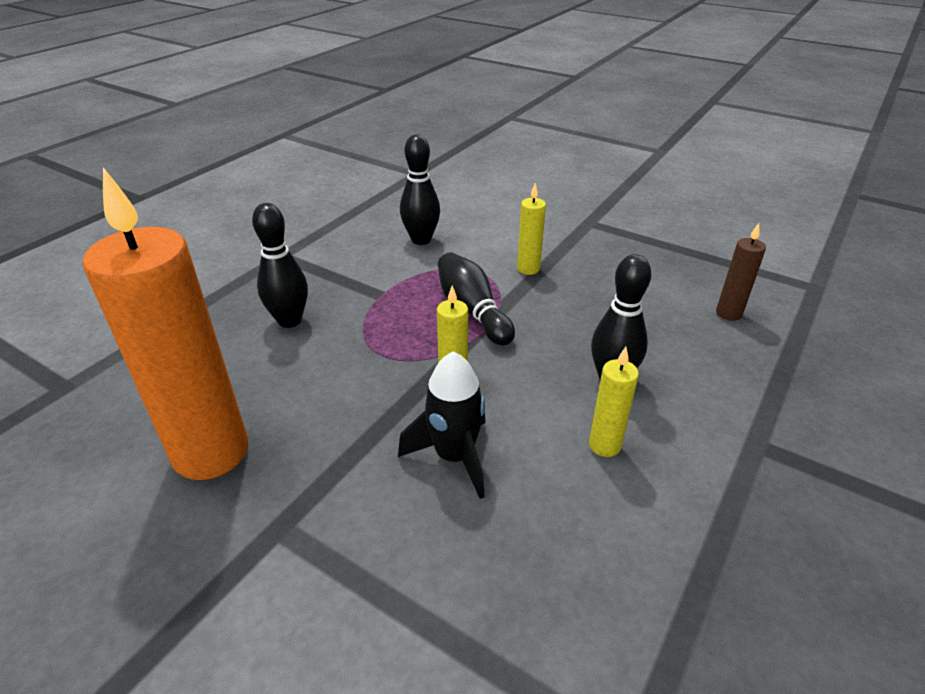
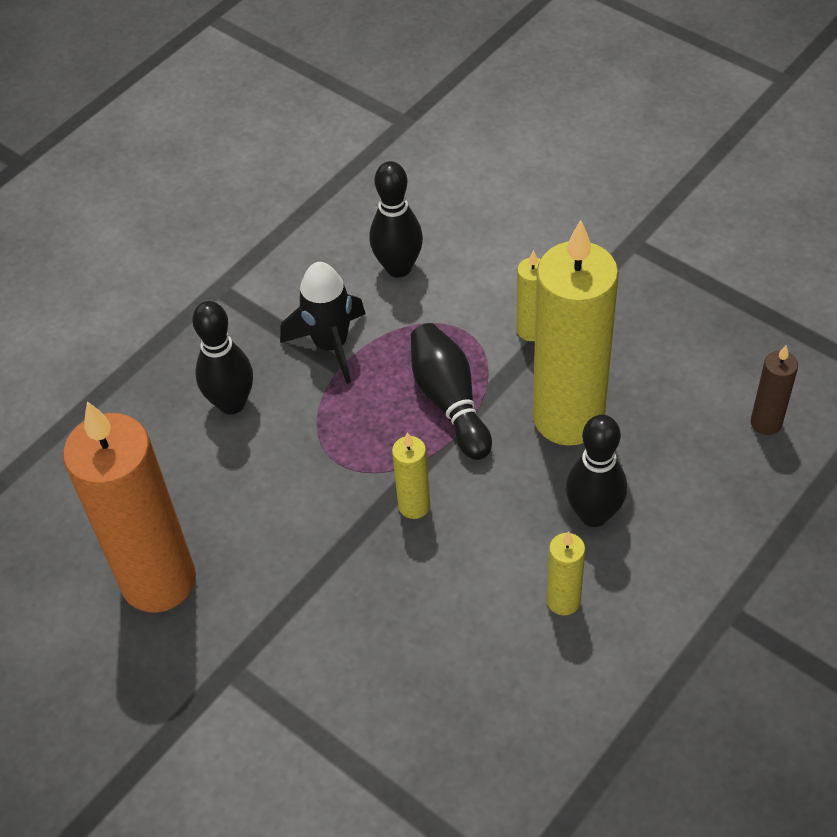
camera: 10 degrees right, 15 degrees up
(454, 457) = (404, 603): black rocket -> black rocket (331, 345)
(571, 317) = (568, 418): none -> yellow candle

